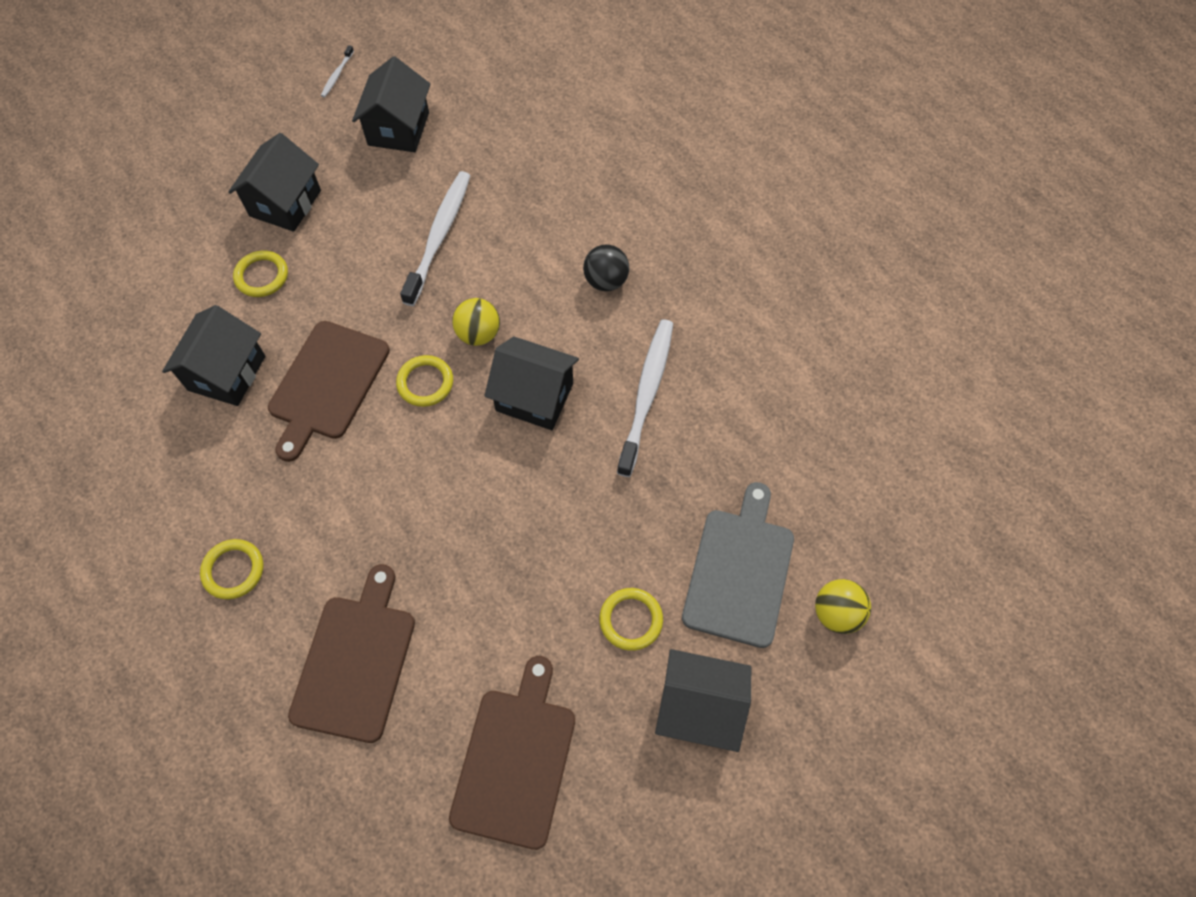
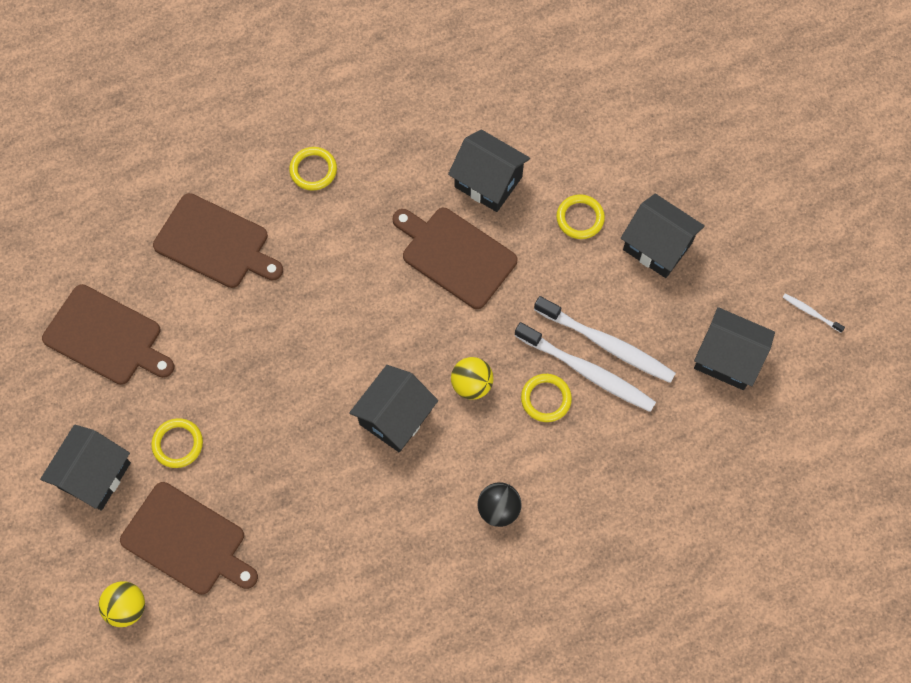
camera: 105 degrees right, 5 degrees up
(425, 383) = (435, 332): yellow ring -> yellow ring (546, 399)
(647, 393) = (371, 513): white toothbrush -> white toothbrush (607, 344)
(740, 571) = (187, 541): grey cutting board -> brown cutting board

